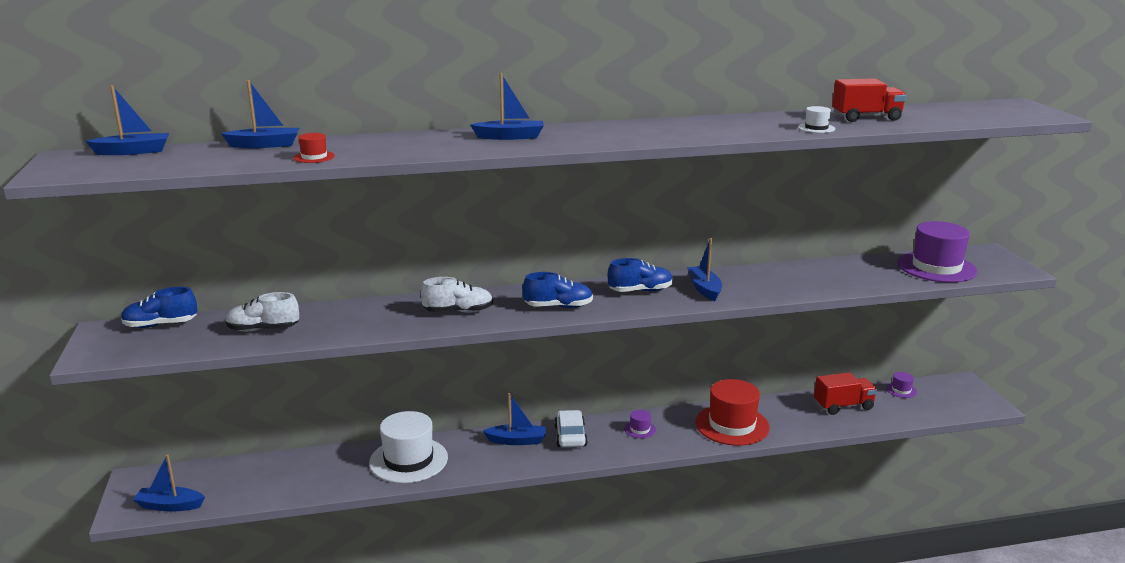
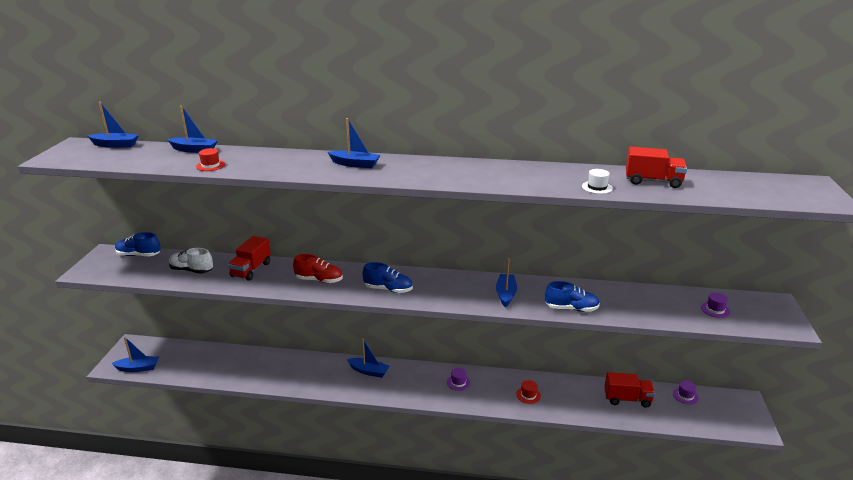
camera: 20 degrees right, 5 degrees up
(170, 505) = (138, 368): blue boat -> blue boat turned 150 degrees clockwise
(351, 315) = (251, 270): none -> red truck
(408, 460) = (291, 369): white hat -> none
(458, 311) = (319, 280): white shoe -> red shoe
(570, 436) = (406, 376): white car -> none
(640, 291) = (457, 287): blue shoe -> blue shoe (571, 308)
(732, 425) = (528, 395): red hat -> red hat, size x0.43
(936, 267) = (715, 309): purple hat -> purple hat, size x0.43

